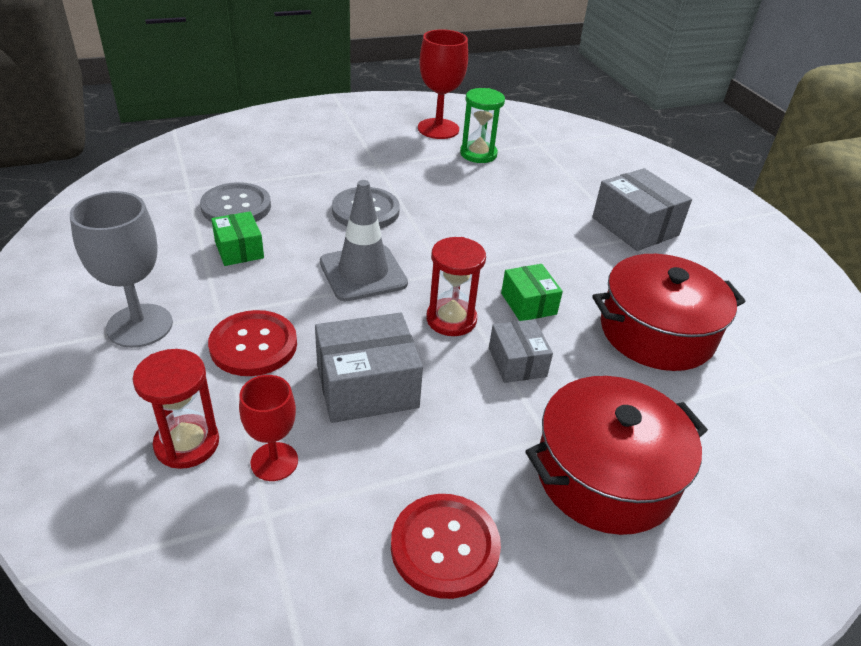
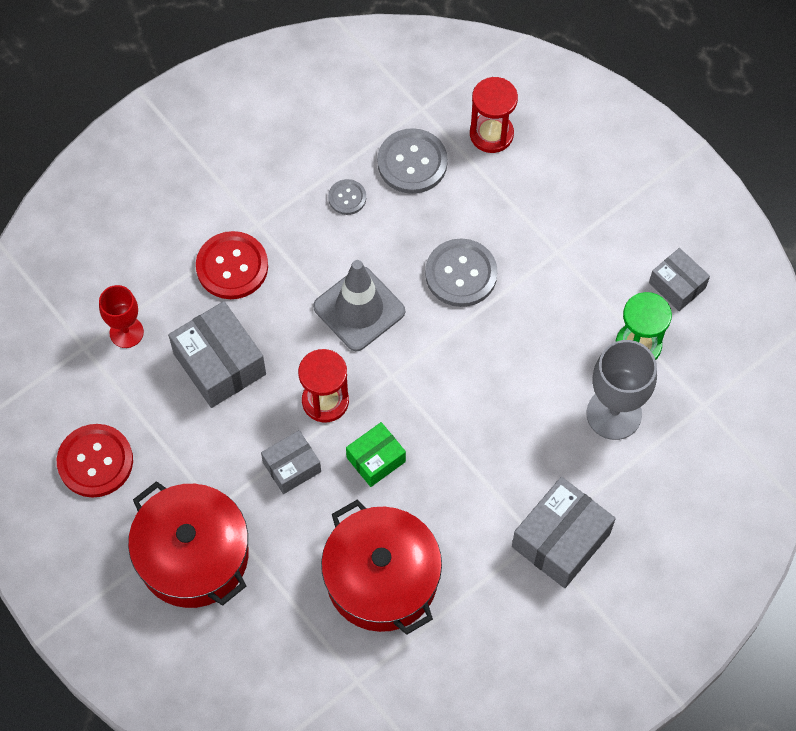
camera: 75 degrees right, 25 degrees up
(139, 326) = (221, 179): grey goblet -> grey goblet (614, 414)
(187, 443) = (122, 272): red hourglass -> red hourglass (491, 134)
(239, 250) = (347, 198): green box -> grey button
(438, 129) = (677, 285): red goblet -> grey box

